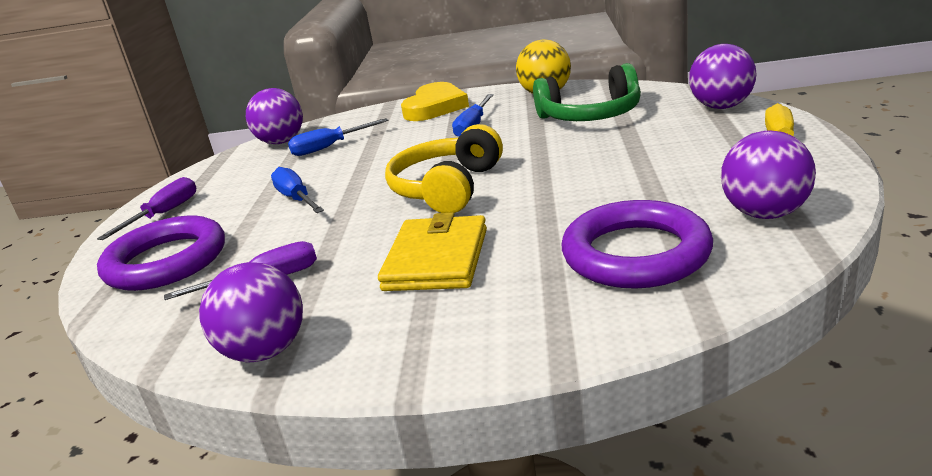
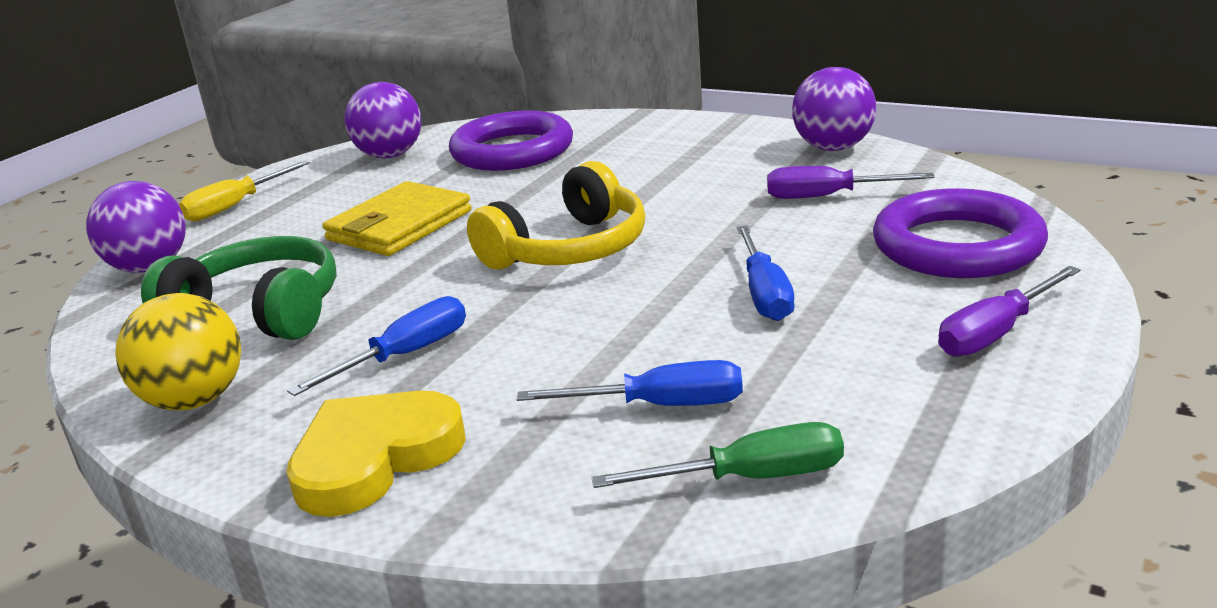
camera: 155 degrees left, 0 degrees up
(281, 142) = (750, 478): purple ball -> green screwdriver
(436, 259) = (655, 179): yellow wallet -> yellow wallet (399, 226)

